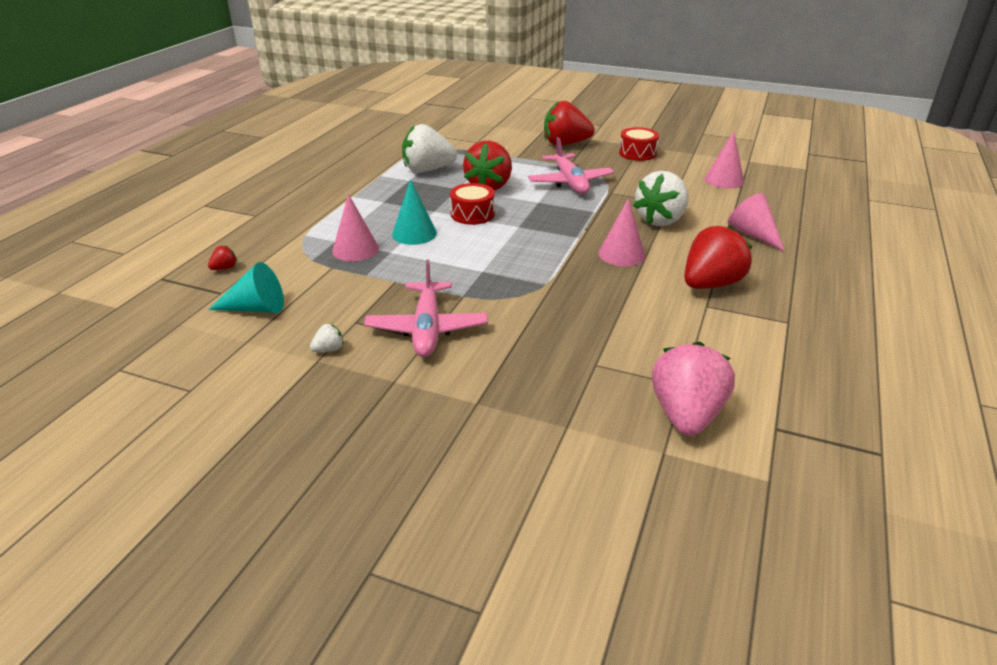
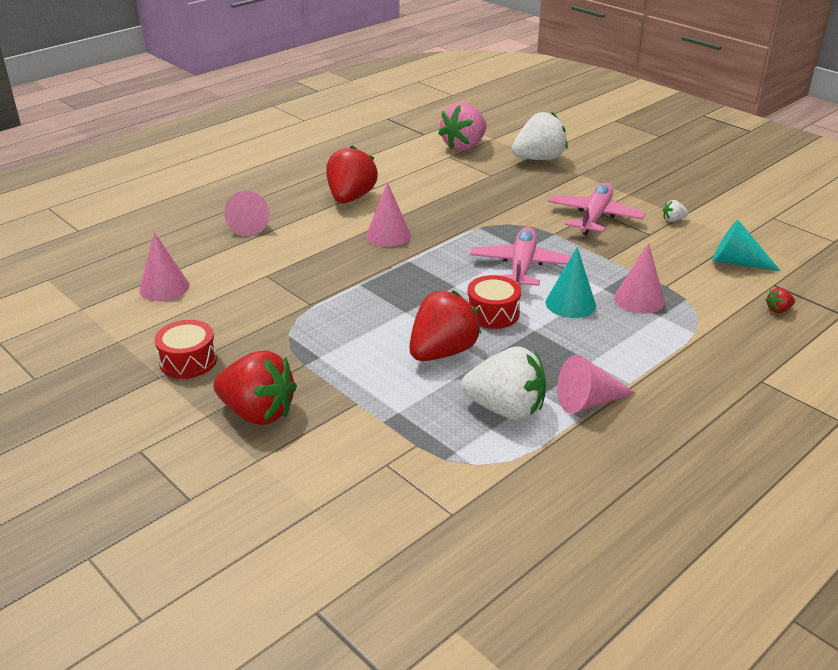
camera: 155 degrees left, 0 degrees up
(377, 182) = (588, 401): none -> pink cone
(570, 182) = (338, 331): pink plane -> pink plane (522, 266)
(661, 220) = (307, 257): white strawberry -> white strawberry (538, 159)
(710, 284) = (351, 198): red strawberry -> red strawberry turned 120 degrees clockwise

